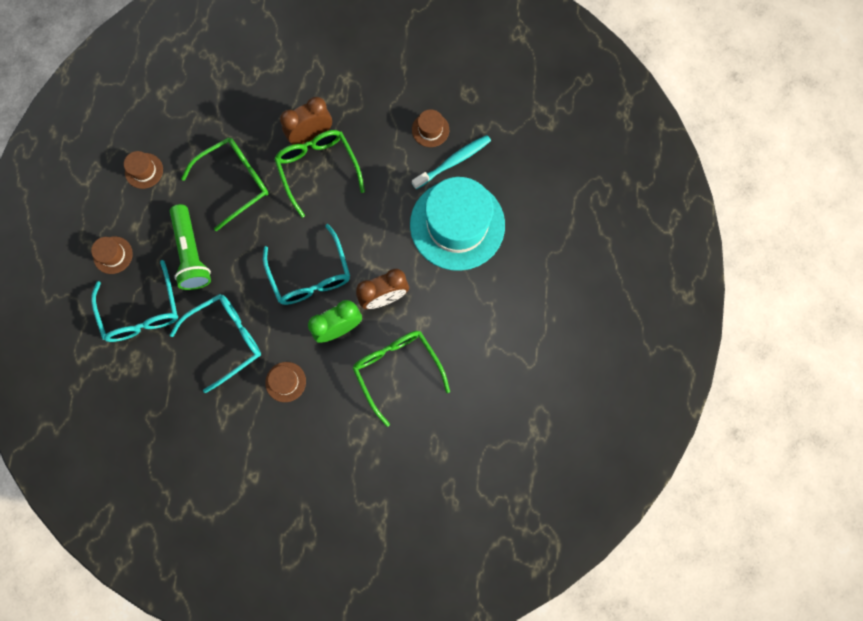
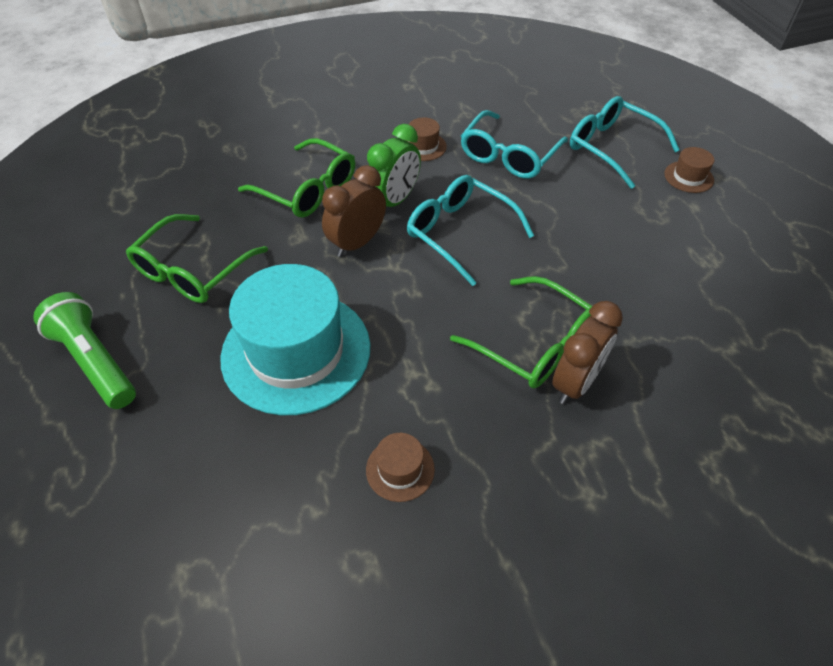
camera: 155 degrees right, 25 degrees down
(144, 171) = (744, 258): brown hat -> none
(192, 253) = (609, 206): green flashlight -> green flashlight (95, 361)
(235, 182) = (626, 288): green glasses -> green glasses (192, 271)
(453, 161) = (339, 434): turquoise toothbrush -> none

